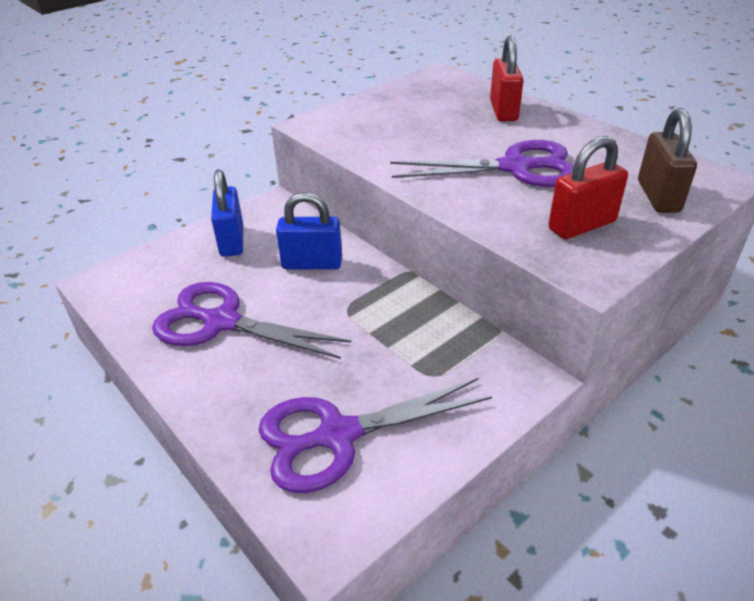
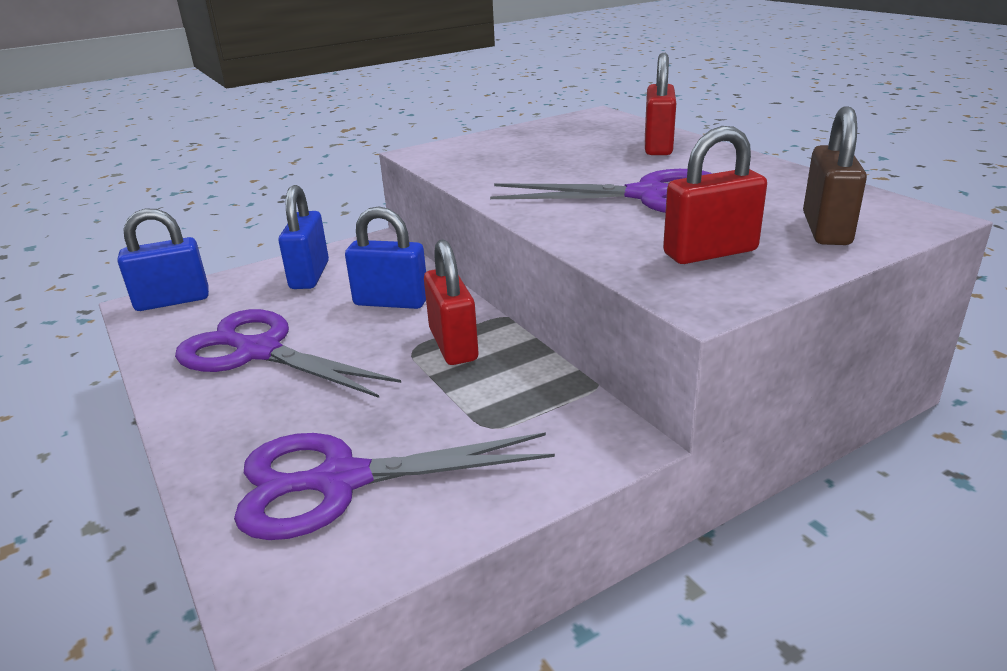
camera: 10 degrees right, 10 degrees down
(122, 276) = (172, 301): none -> blue padlock
(378, 302) = (453, 345): none -> red padlock

